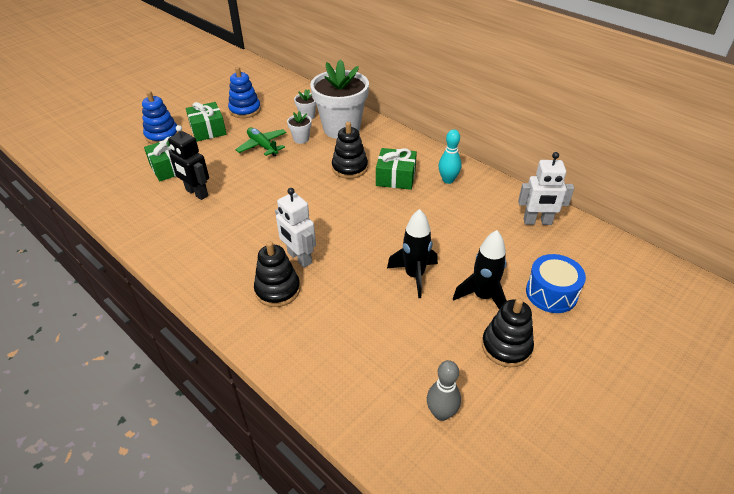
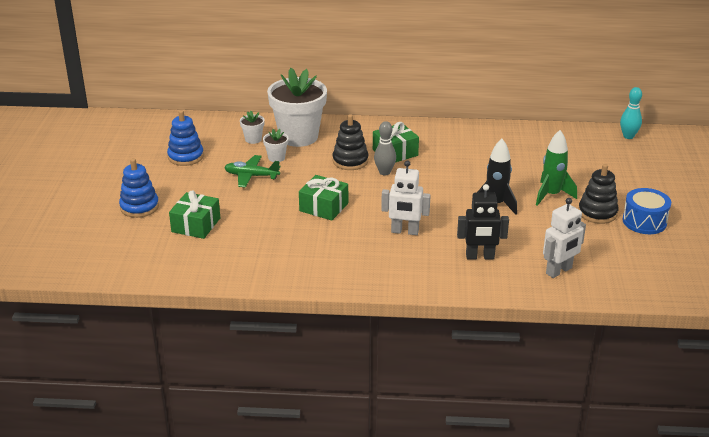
camera: 40 degrees left, 10 degrees down
(196, 193) = (253, 231): black robot -> black robot (480, 257)
(208, 130) = (178, 185): green gift -> green gift (324, 207)
(277, 290) = (420, 255): black stacking toy -> none
(441, 413) = (606, 260): grey bowling pin -> grey bowling pin (384, 172)
(448, 180) = (435, 138): turquoise bowling pin -> turquoise bowling pin (628, 136)
(483, 297) = (551, 195): black rocket -> green rocket
(537, 222) = (527, 139): white robot -> white robot (559, 271)
(551, 293) = (586, 174): blue drum -> blue drum (644, 221)

